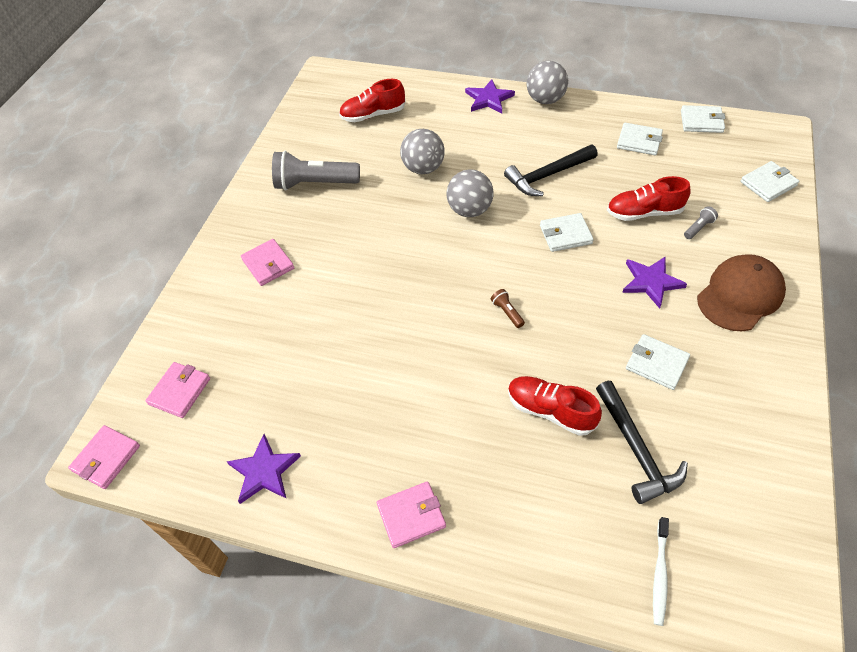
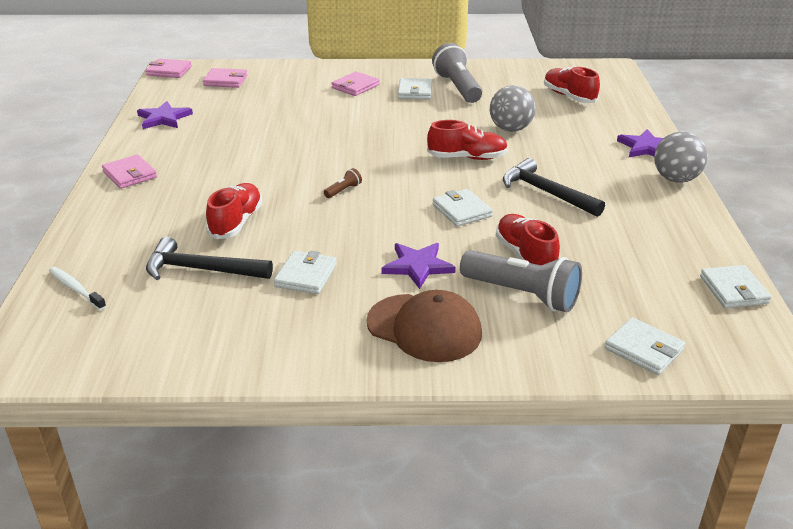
camera: 70 degrees right, 20 degrees down
(469, 210) = (467, 158): grey ball -> red shoe
(636, 449) = (201, 269): black hammer -> black hammer turned 45 degrees clockwise
(639, 141) = (651, 245): white wallet -> white wallet (415, 91)
(660, 574) = (76, 289): white toothbrush -> white toothbrush turned 45 degrees clockwise
(698, 228) = (522, 294): grey flashlight -> grey flashlight, size x2.38

